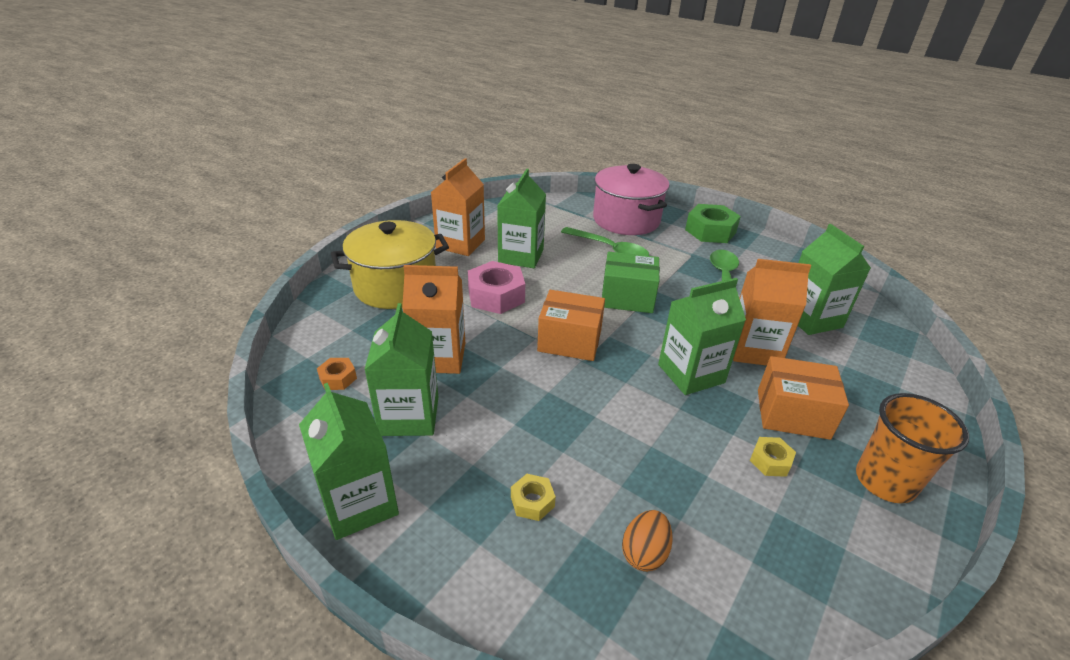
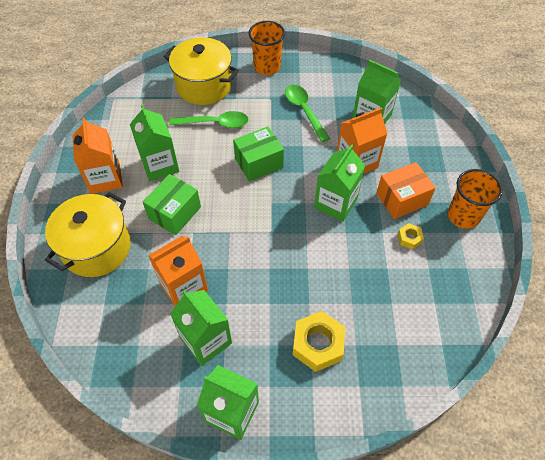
camera: 35 degrees left, 20 degrees up
(338, 378) = (135, 346): orange nut -> none
(496, 296) = (174, 213): pink nut -> green box
(532, 501) = (318, 344): yellow nut -> yellow nut, size x1.98
(569, 341) = (252, 222): orange box -> none
(626, 220) = (204, 86): pink pot -> yellow pot
(644, 553) = (388, 333): orange egg -> none
(710, 231) = (267, 67): green nut -> orange cup

